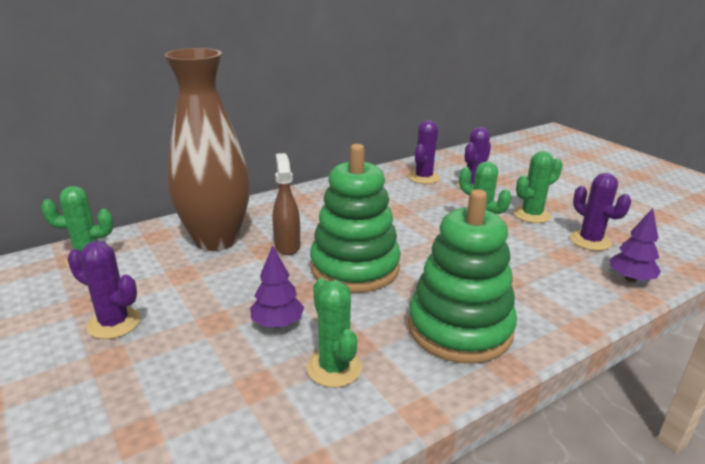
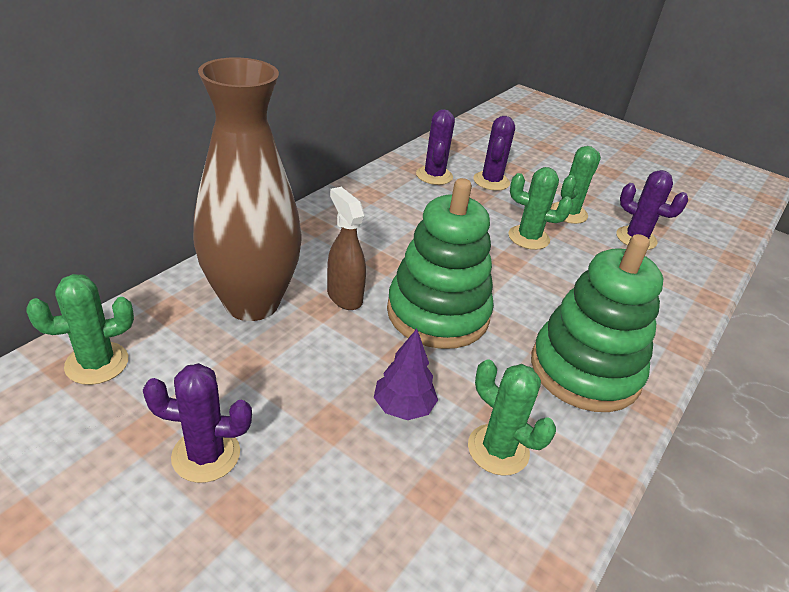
camera: 25 degrees left, 10 degrees up
(630, 279) = (692, 279): purple tree -> none

